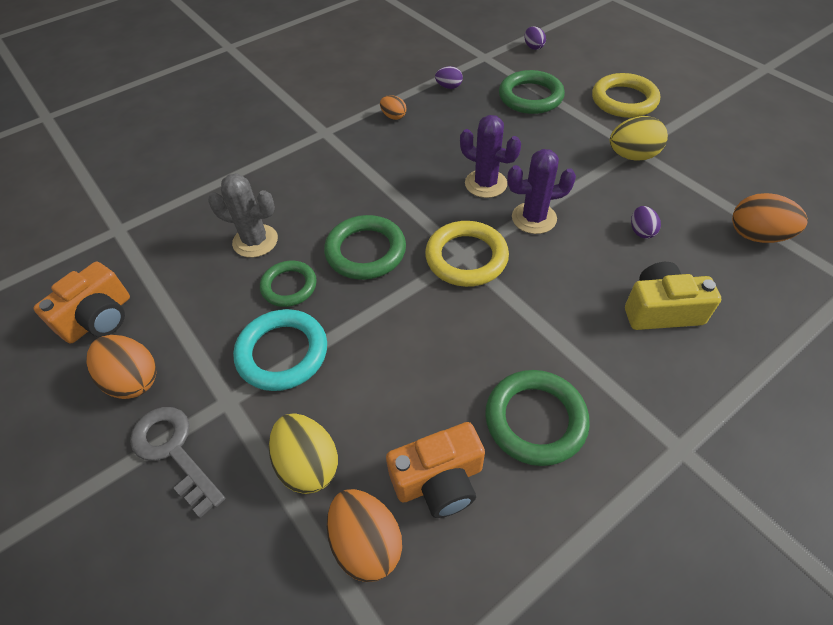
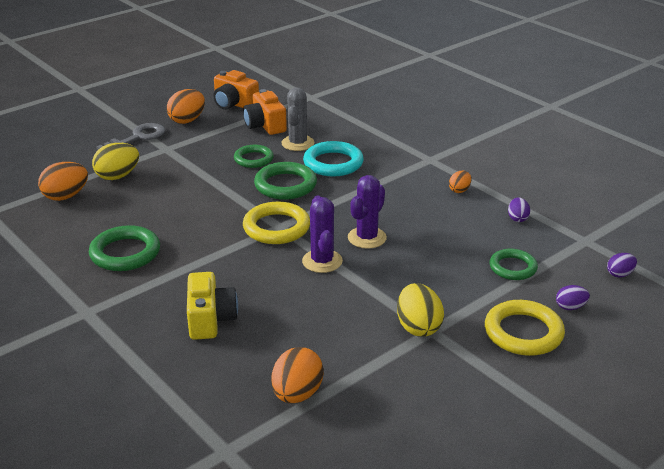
camera: 85 degrees right, 20 degrees down
(282, 353) = (197, 162): turquoise ring -> turquoise ring (333, 163)
(439, 480) = (94, 218): orange camera -> orange camera (265, 125)
(530, 97) = (512, 267): green ring -> green ring, size x0.67
(641, 231) = (304, 320): purple egg -> purple egg (570, 307)

